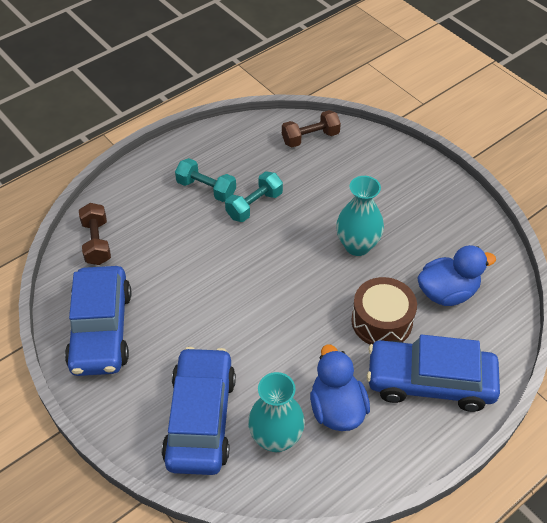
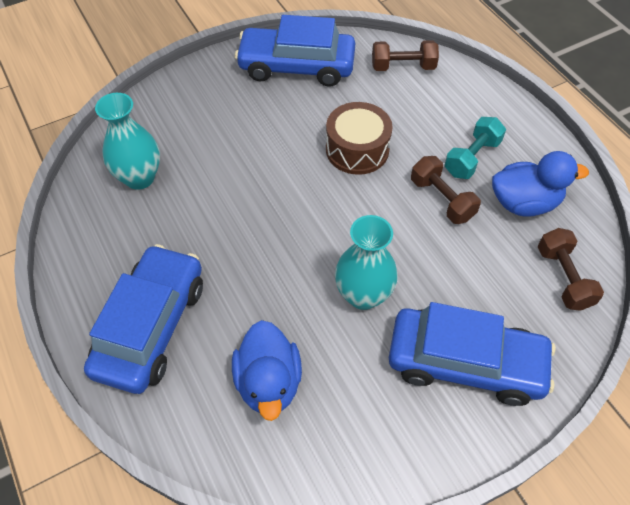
camera: 100 degrees right, 5 degrees up
(200, 418) = (180, 126): blue car -> blue car (465, 362)
(254, 205) = (442, 199): turquoise dumbbell -> brown dumbbell
(337, 408) = (151, 231): blue duck -> blue duck (524, 203)
(381, 321) = (245, 296): brown drum -> brown drum (357, 149)

